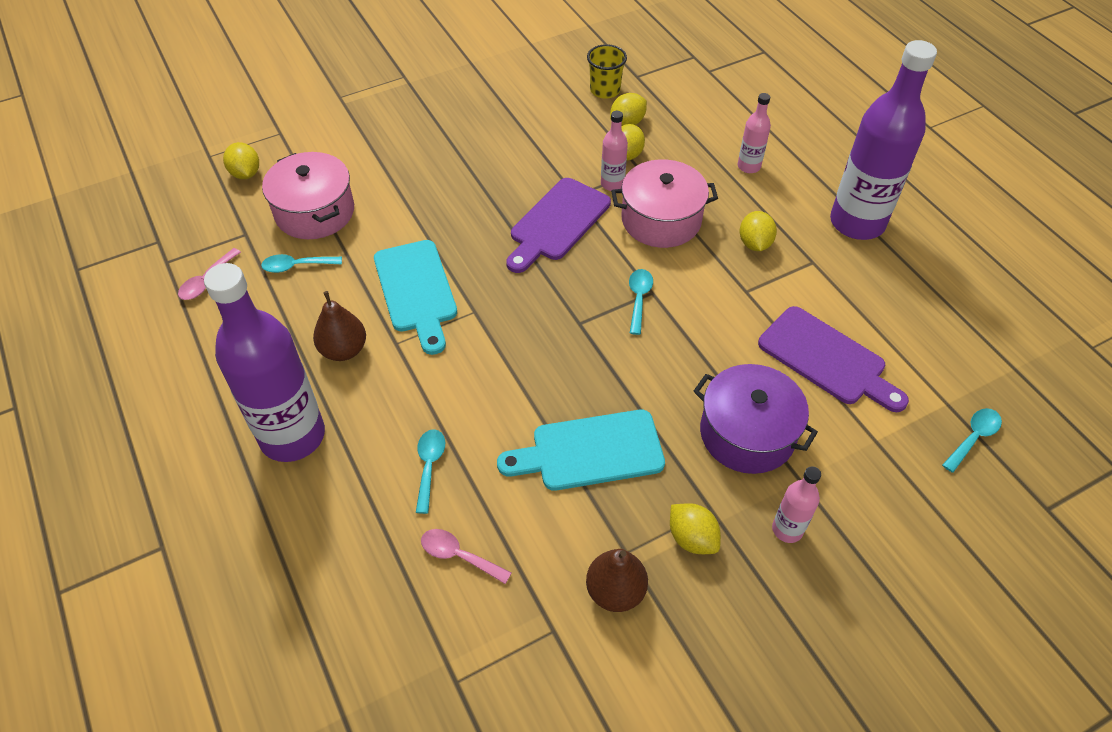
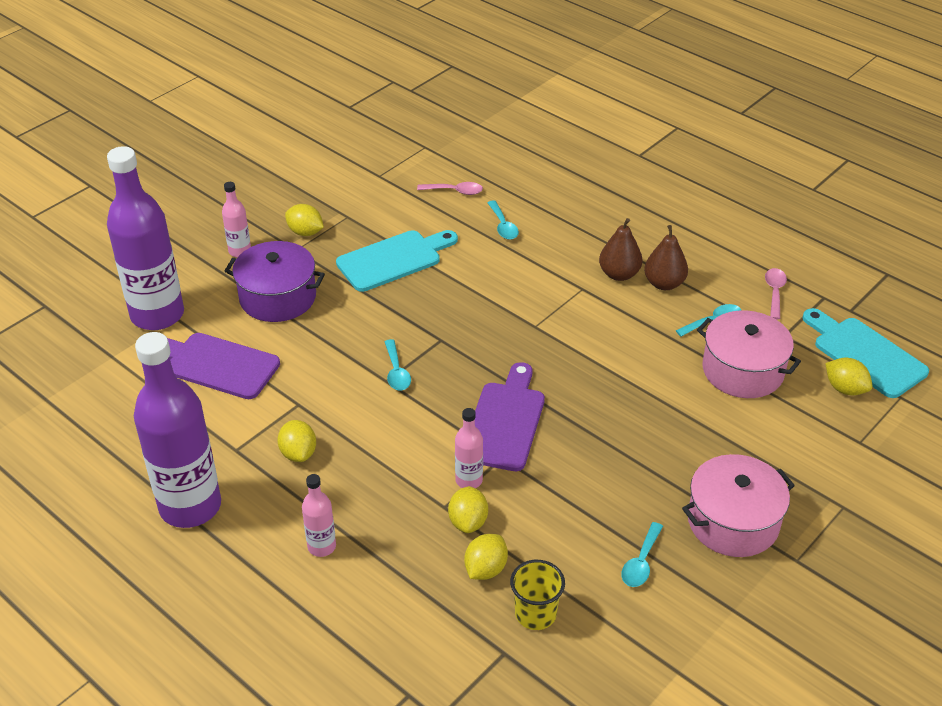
camera: 160 degrees right, 10 degrees down
(292, 436) = (610, 219): purple bottle -> purple bottle (157, 315)
(416, 291) = (595, 329): turquoise cutting board -> turquoise cutting board (865, 354)
(615, 591) = (348, 198): brown pear -> brown pear (664, 283)
(661, 220) = (402, 453): pink pot -> pink pot (733, 522)
(973, 438) = (94, 337): turquoise spoon -> turquoise spoon (641, 562)

